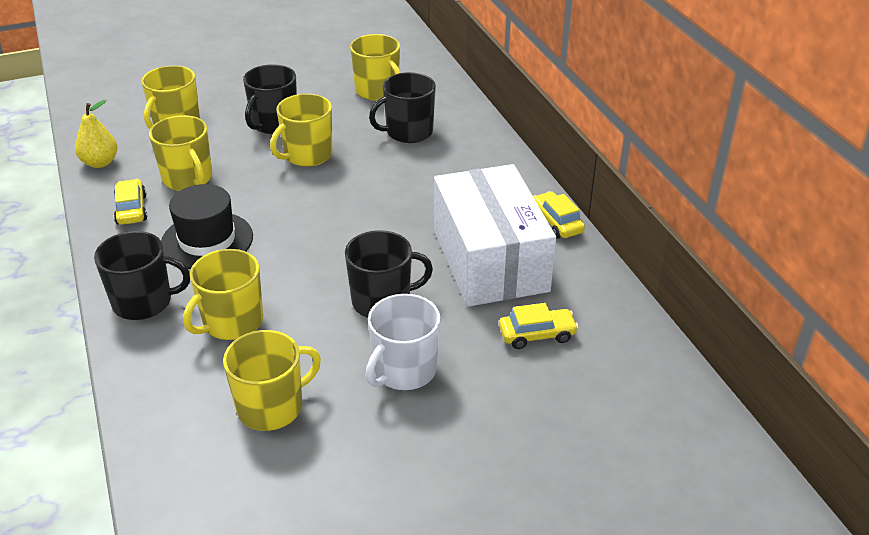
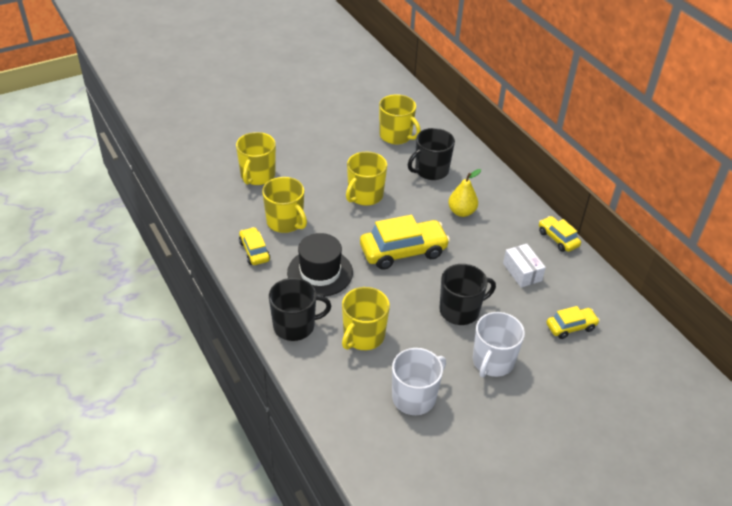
camera: 10 degrees left, 5 degrees up
(100, 162) = (214, 213): yellow pear -> yellow pear (461, 212)
(272, 407) = (414, 397): yellow mug -> white mug
(274, 124) = (330, 170): black mug -> none
(331, 223) = (403, 251): none -> yellow car
(490, 260) = (522, 272): white box -> white box, size x0.42

